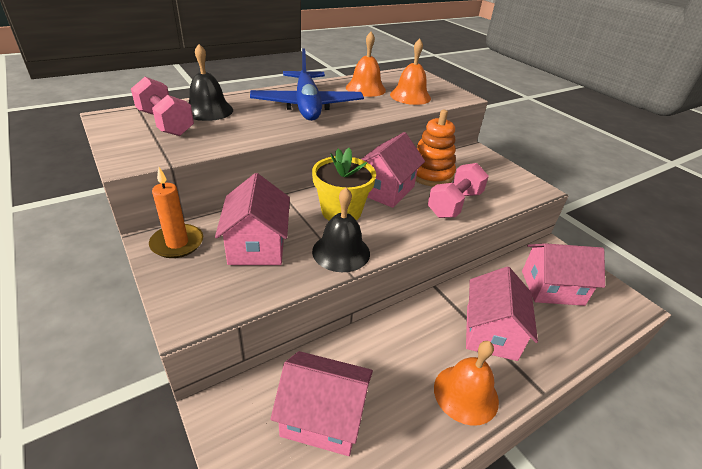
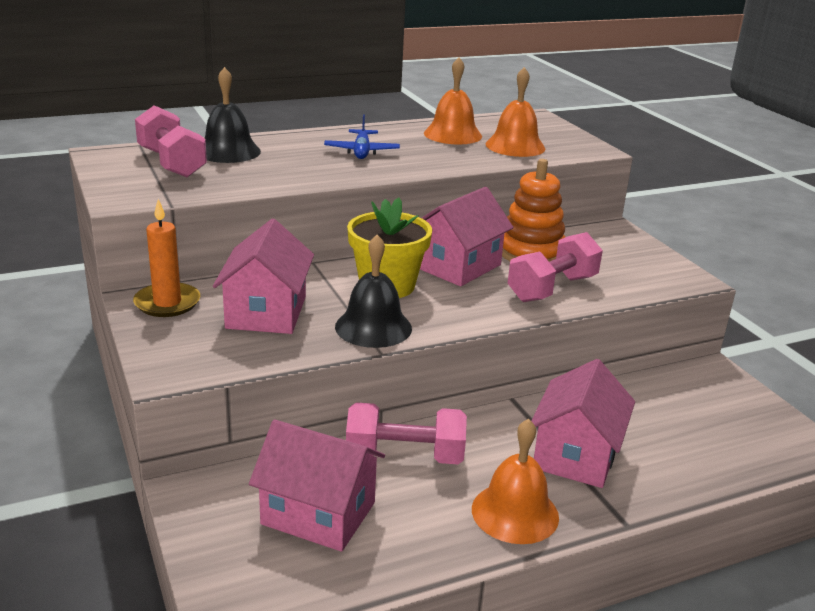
camera: 10 degrees right, 10 degrees down
(307, 105) = (361, 151): blue plane -> blue plane, size x0.49
(374, 349) = (404, 456): none -> pink dumbbell
(552, 288) = (690, 415): pink house -> none

